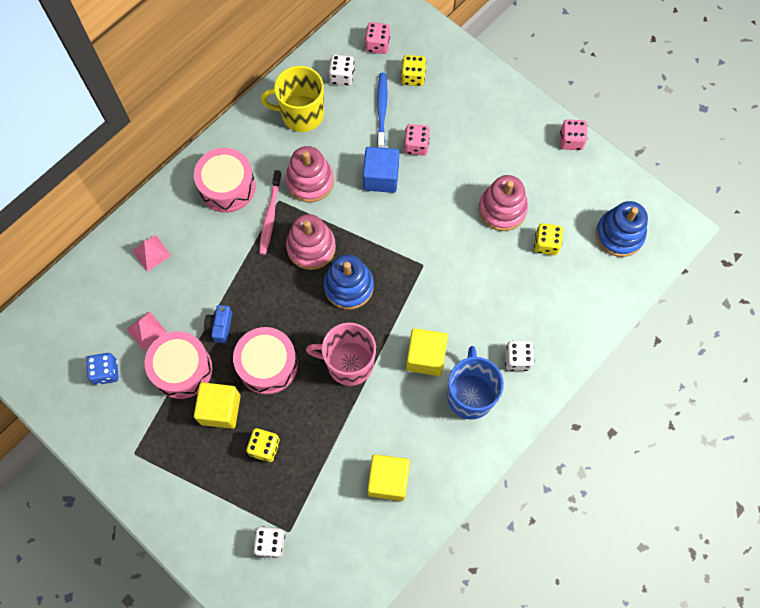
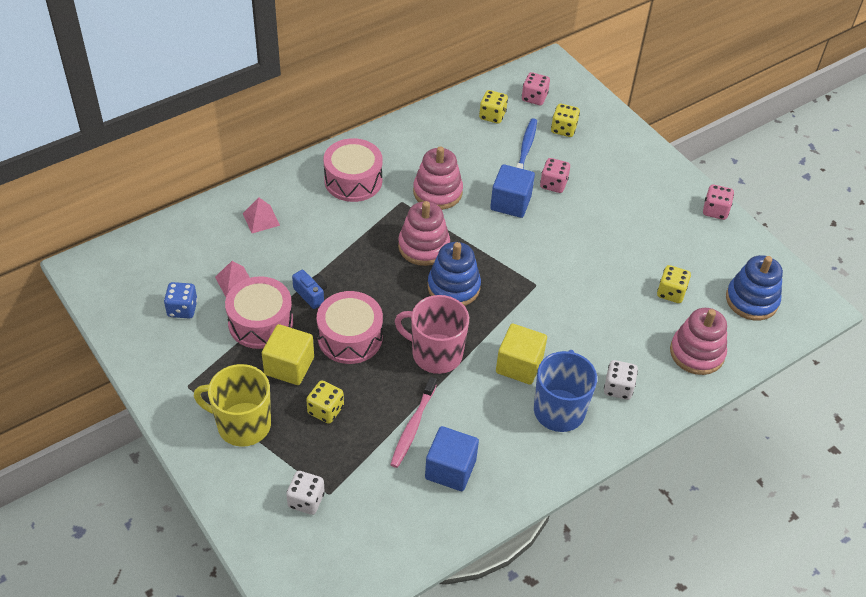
camera: 10 degrees right, 20 degrees down
(220, 326) = (311, 294): blue camera -> blue camera turned 120 degrees clockwise
(270, 216) = (389, 213): pink toothbrush -> pink toothbrush (412, 427)
(301, 114) = (443, 137): yellow mug -> yellow mug (242, 424)
(342, 77) = (492, 115): white dice -> yellow dice
(388, 480) = (450, 469): yellow cube -> blue cube
(502, 209) = (630, 254): pink stacking toy -> pink stacking toy (697, 353)

